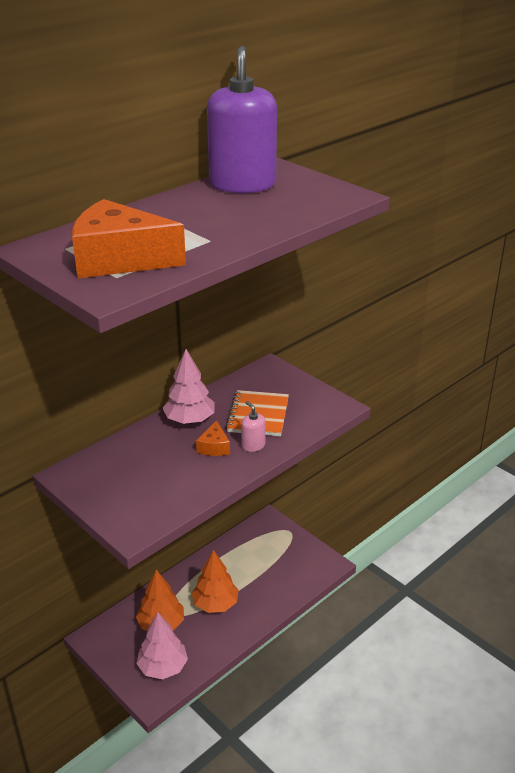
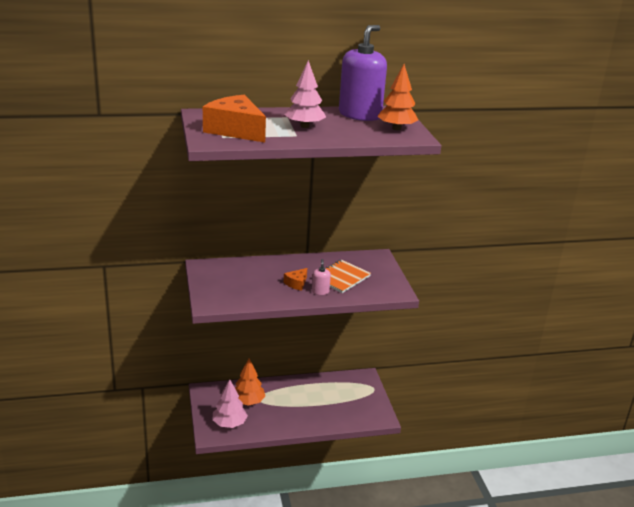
camera: 30 degrees right, 5 degrees down
(189, 420) = (297, 265): pink tree -> pink tree (304, 126)
(215, 604) = (289, 406): orange tree -> orange tree (396, 128)

